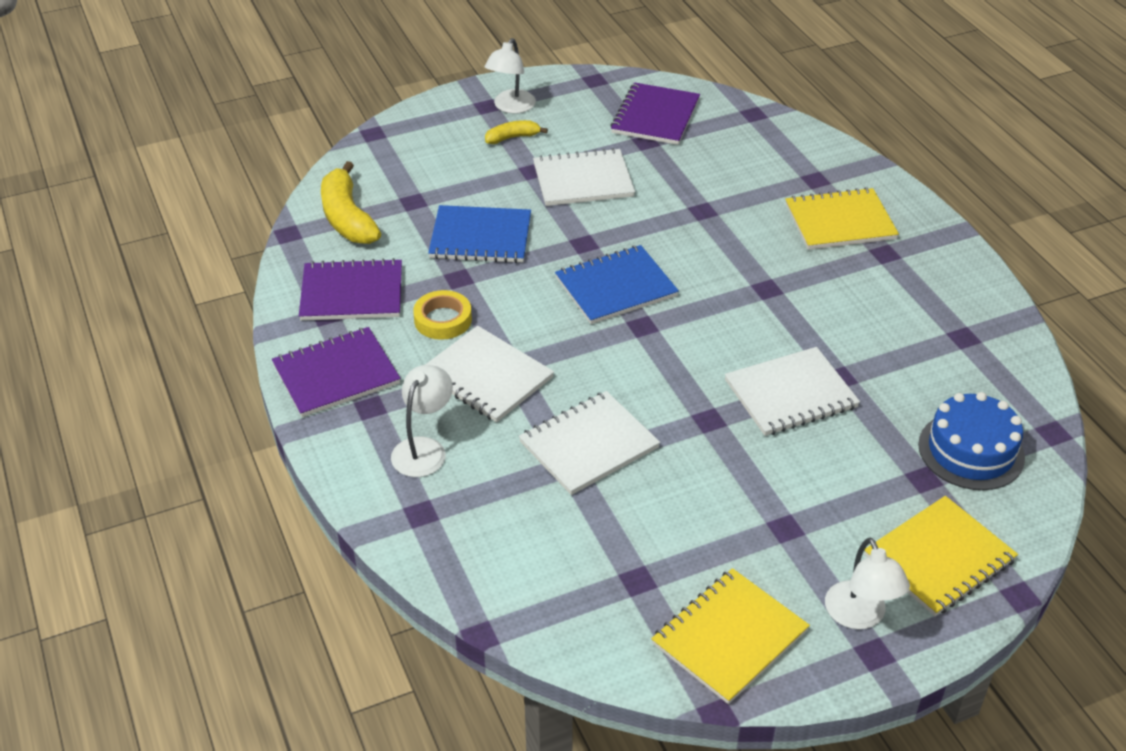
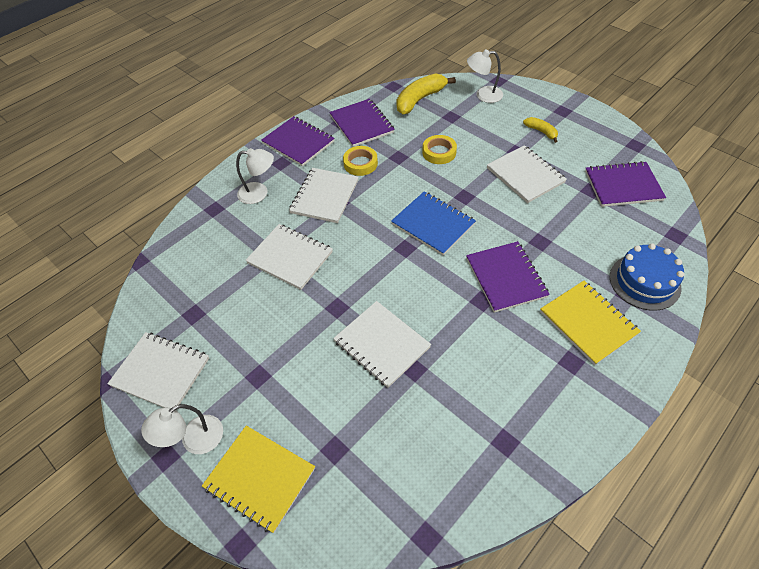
camera: 70 degrees right, 10 degrees up
(480, 237) = (439, 152): blue notebook -> yellow tape
(511, 107) = (571, 120): white lamp -> white lamp (483, 95)
(729, 637) = (161, 372): yellow notebook -> white notebook
(743, 257) = (506, 277): none -> purple notebook
(971, 451) = (377, 476): blue cake -> blue cake (644, 282)

